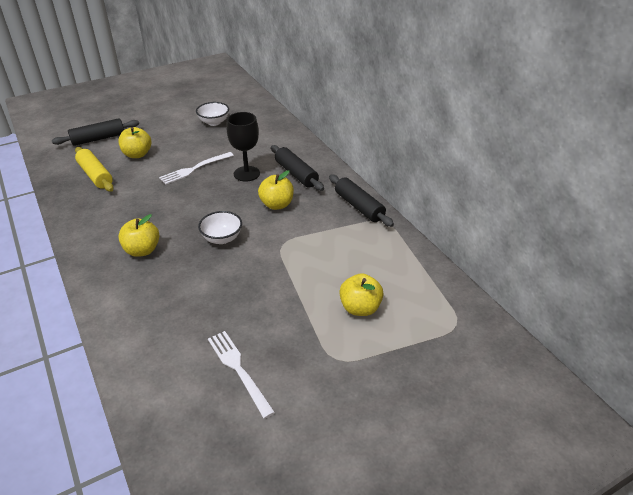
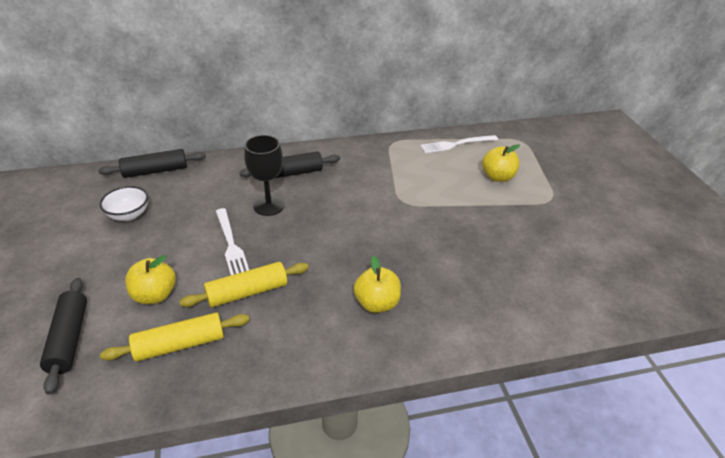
camera: 75 degrees left, 0 degrees up
(145, 188) = (247, 292): none -> yellow rolling pin
(222, 238) = (379, 239): white bowl -> none
(238, 369) = (559, 252): white fork -> white fork (455, 144)
(277, 205) = (338, 194): yellow apple -> none
(359, 206) = (366, 149): black rolling pin -> black rolling pin (155, 171)

